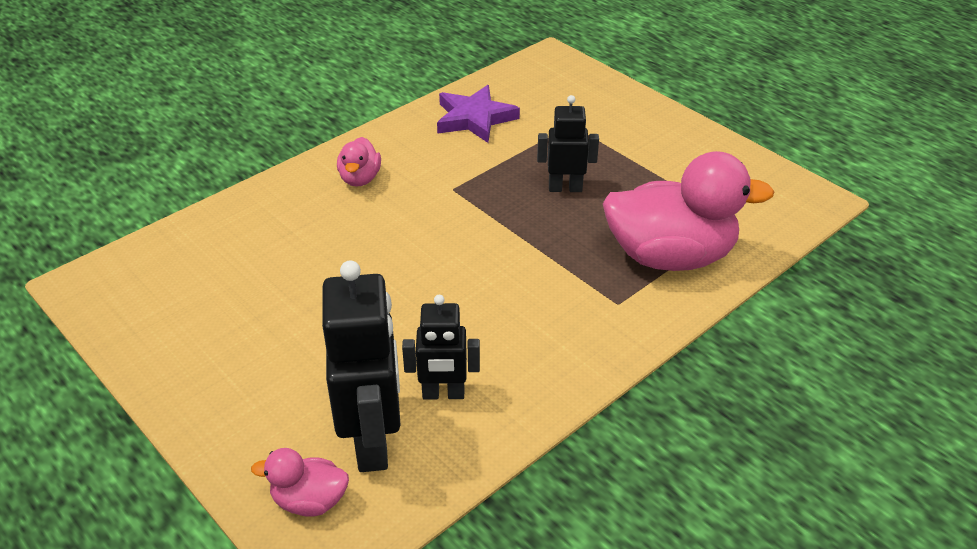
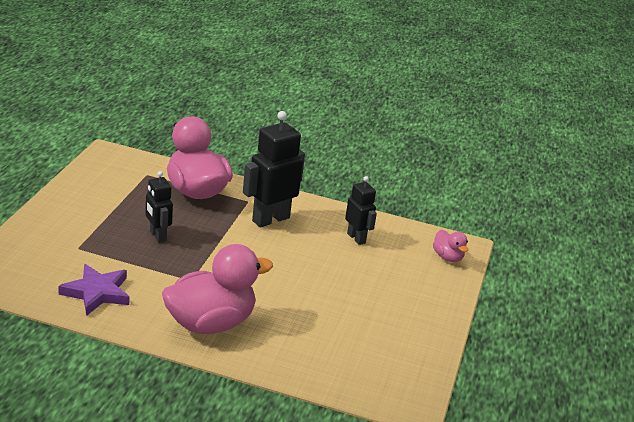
camera: 125 degrees left, 10 degrees down
(360, 178) = (210, 323): pink duck -> pink duck, size x2.15
(373, 442) = (402, 250): black robot -> black robot (270, 219)

